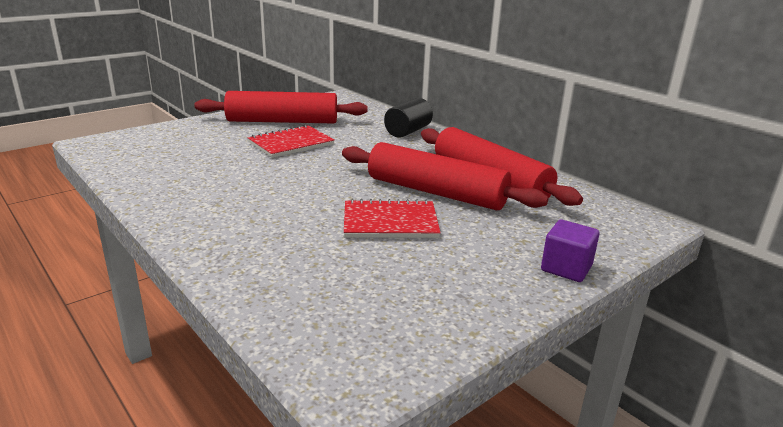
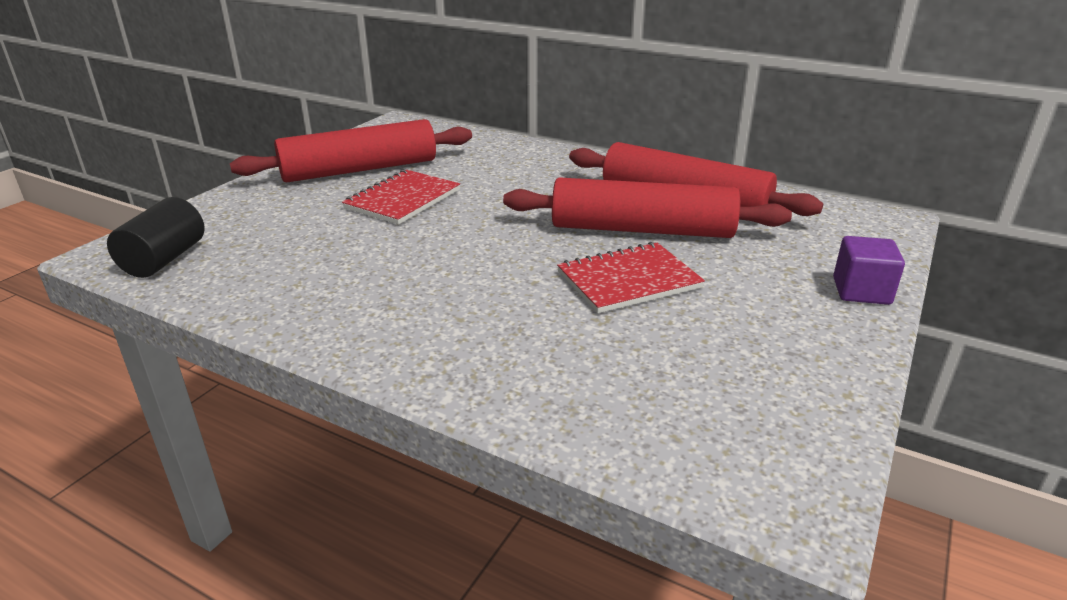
camera: 20 degrees left, 5 degrees up
(408, 131) = (532, 155): black cylinder -> black cylinder (164, 259)

